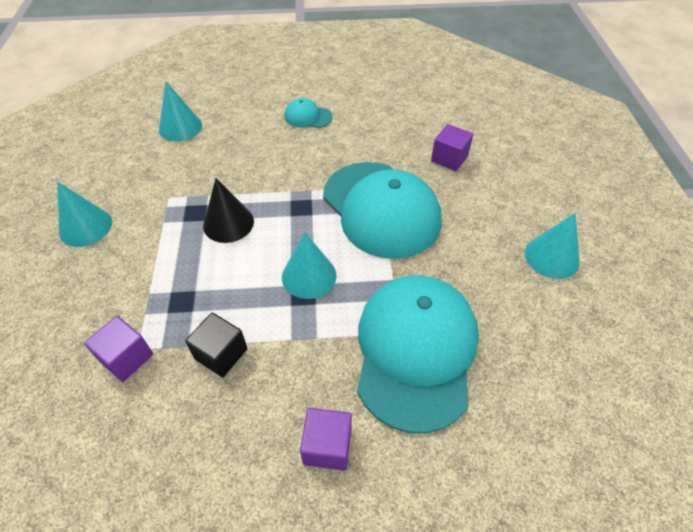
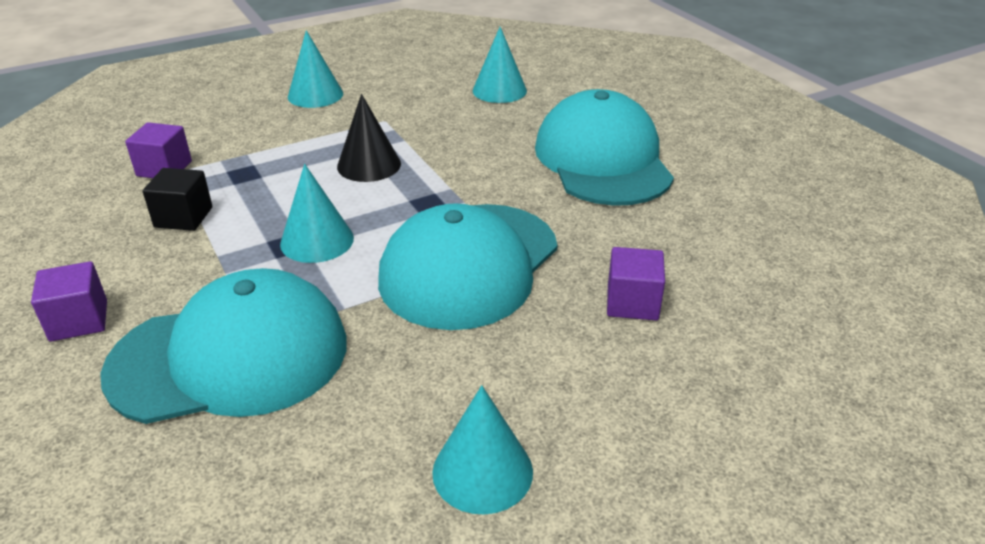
camera: 65 degrees right, 15 degrees down
(308, 116) = (602, 160): turquoise cap -> turquoise cap, size x2.33

